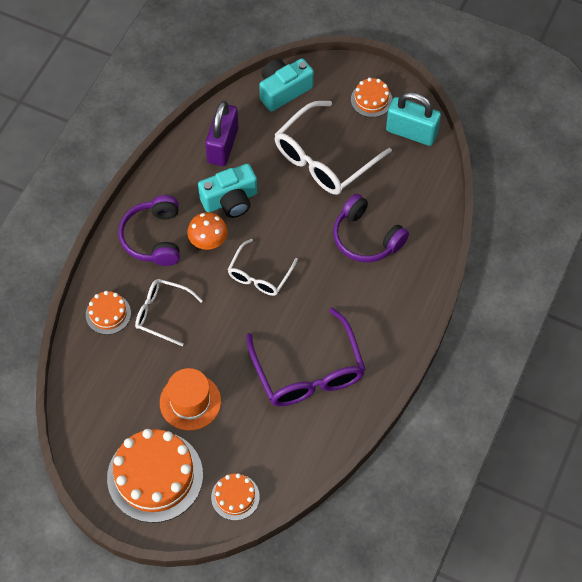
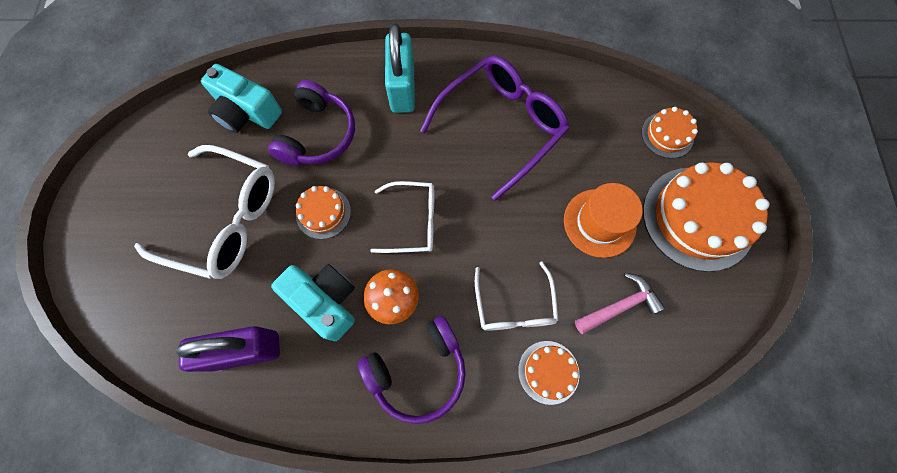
camera: 115 degrees left, 10 degrees up
(123, 382) = (619, 306): none -> pink hammer
(283, 90) = (131, 313): turquoise camera -> turquoise camera (247, 112)
(371, 99) = (120, 202): orange cake -> orange cake (323, 213)
(411, 132) = (158, 143): turquoise padlock -> turquoise padlock (402, 88)

